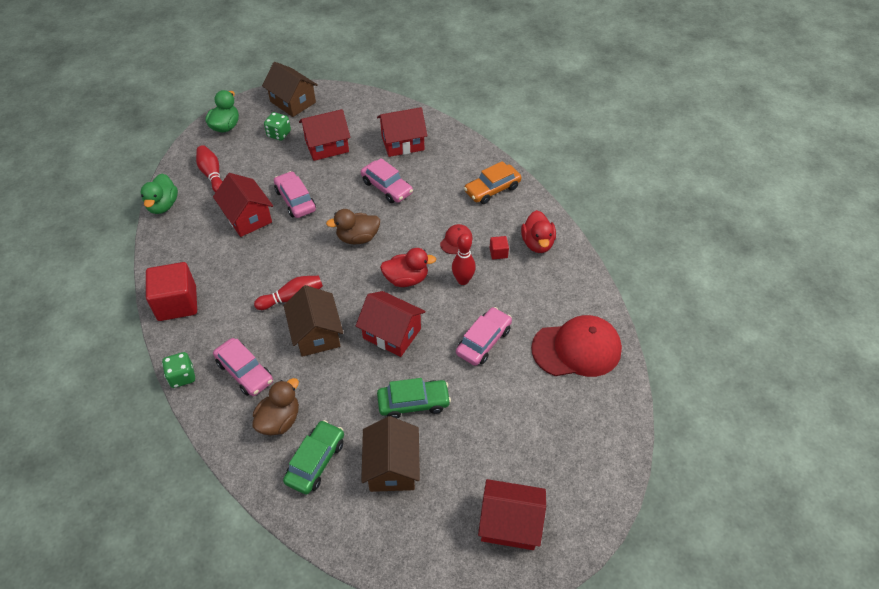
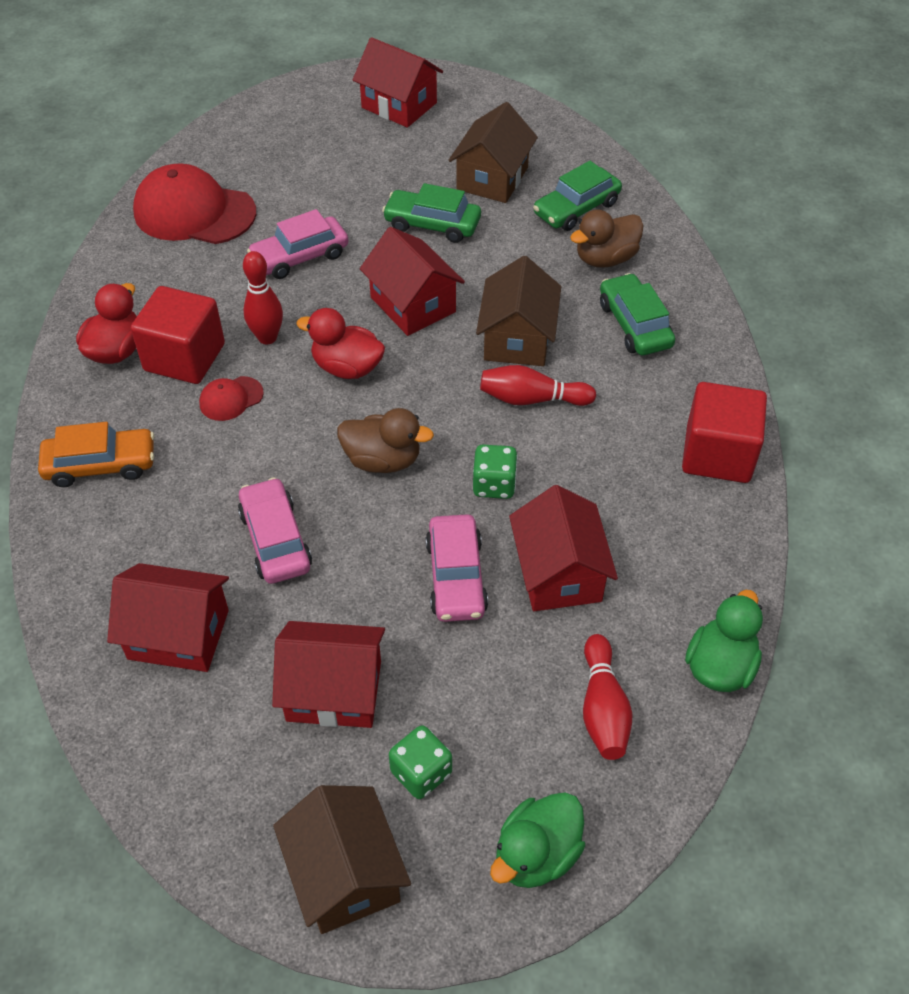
camera: 155 degrees left, 0 degrees up
(182, 376) = (724, 347): green dice -> green dice (494, 485)
(245, 372) = (634, 325): pink car -> green car
(498, 253) = (184, 357): red cube -> red cube, size x2.29

